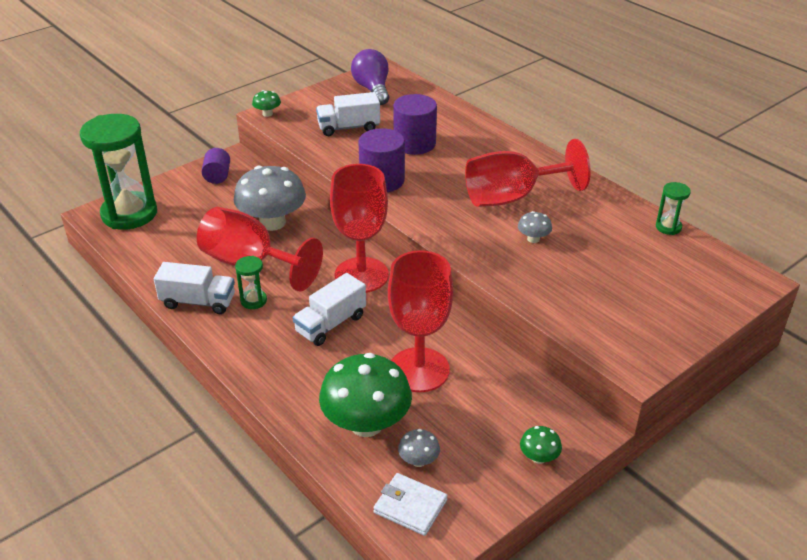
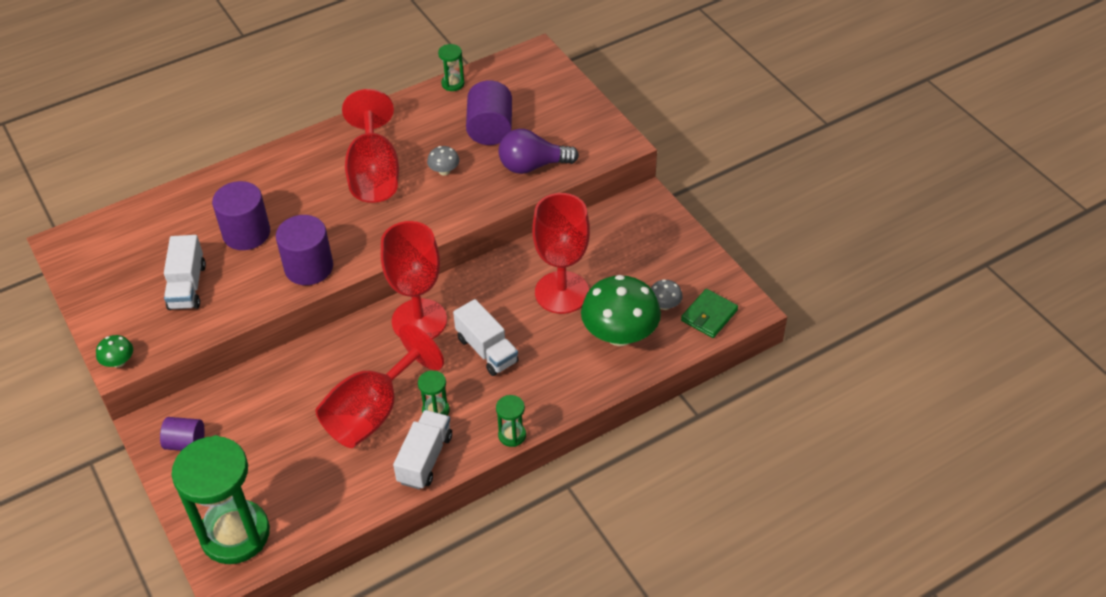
camera: 80 degrees left, 10 degrees up
(225, 355) = (512, 435): none -> green hourglass
(272, 222) = (303, 390): grey mushroom -> none
(372, 89) = (106, 257): purple light bulb -> purple light bulb (532, 166)
(410, 506) = (709, 315): white wallet -> green wallet
(539, 457) = (671, 233): green mushroom -> none
(610, 261) = (490, 129): none -> purple cylinder

